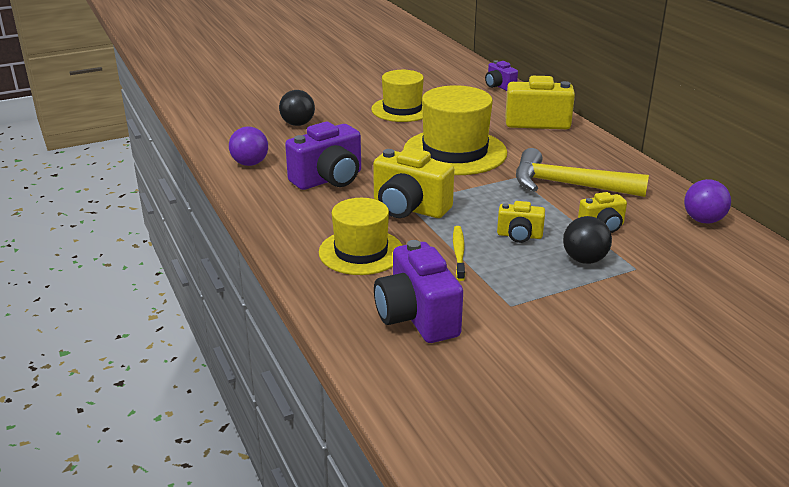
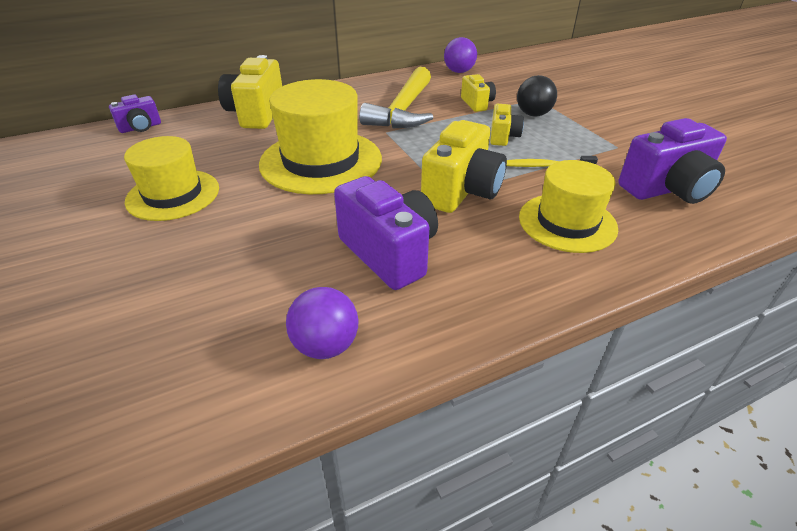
camera: 90 degrees left, 10 degrees up
(298, 124) = (176, 297): black ball -> none

